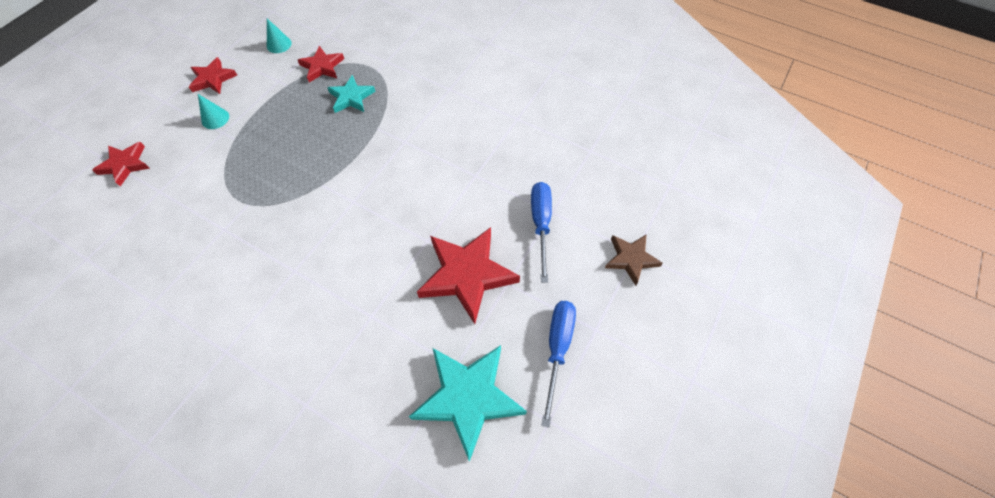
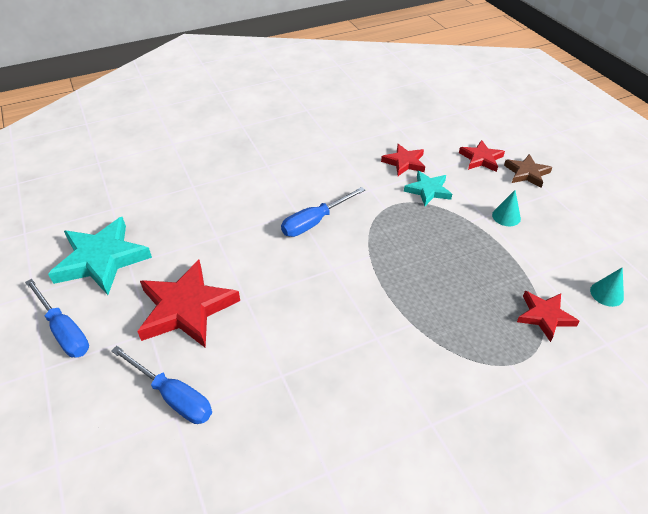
camera: 125 degrees right, 15 degrees down
(213, 79) = (568, 229): red star -> red star (404, 162)
(300, 247) = (314, 222): none -> blue screwdriver
(351, 97) = (475, 321): turquoise star -> turquoise star (428, 190)
(631, 259) = (56, 452): brown star -> brown star (526, 173)

